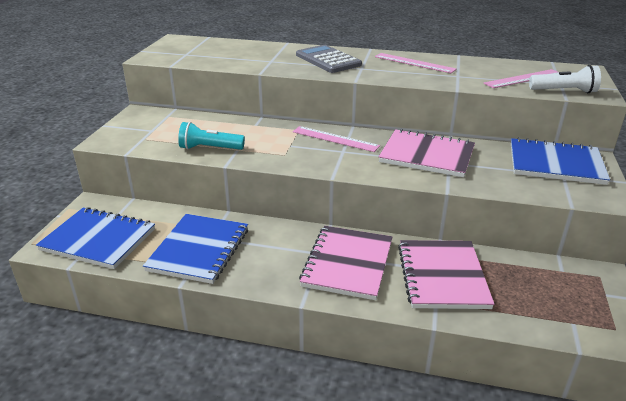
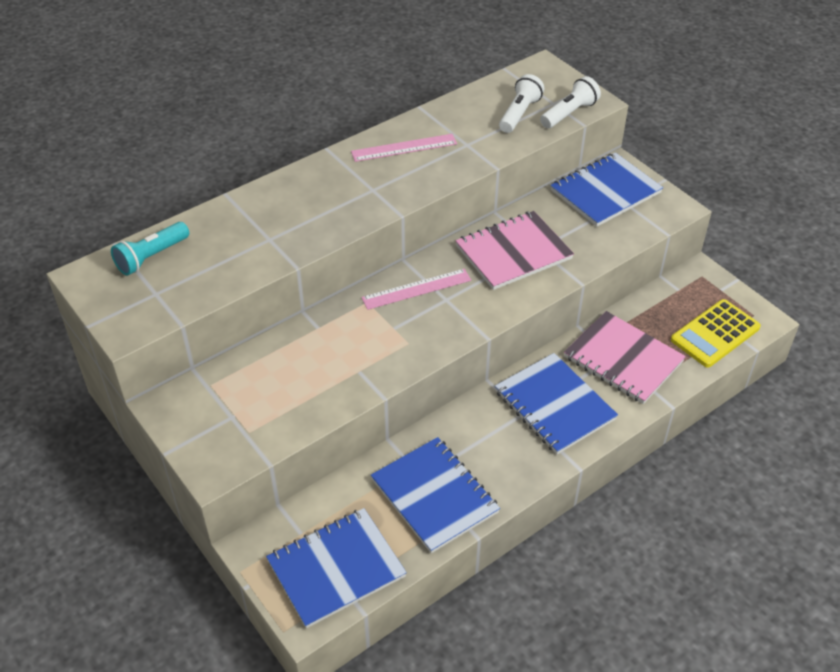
camera: 50 degrees left, 15 degrees up
(209, 148) = (333, 391): turquoise flashlight -> turquoise flashlight (151, 257)
(328, 60) = (321, 198): grey calculator -> none
(347, 264) = (554, 405): pink notebook -> blue notebook
(523, 78) = (519, 113): pink ruler -> white flashlight
(552, 314) = (715, 334): none -> yellow calculator

